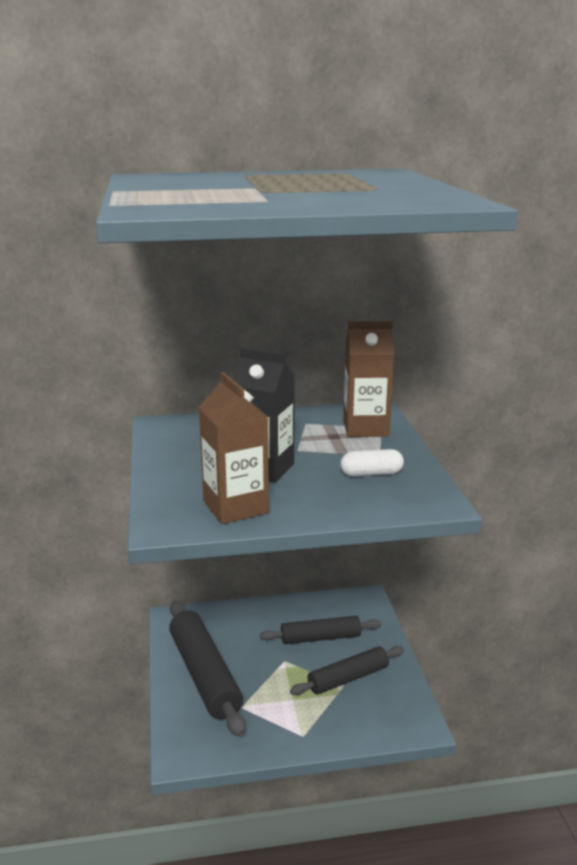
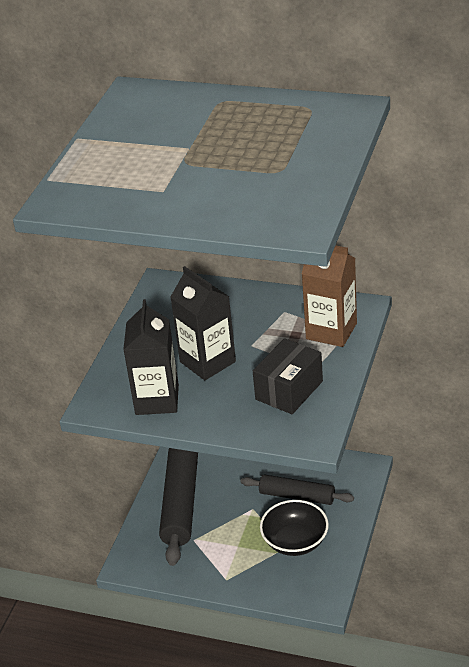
camera: 30 degrees right, 15 degrees up
(235, 507) = (157, 400): brown carton -> black carton
(348, 678) = (295, 541): black rolling pin -> black bowl
(371, 474) = (289, 390): white capsule -> black box

